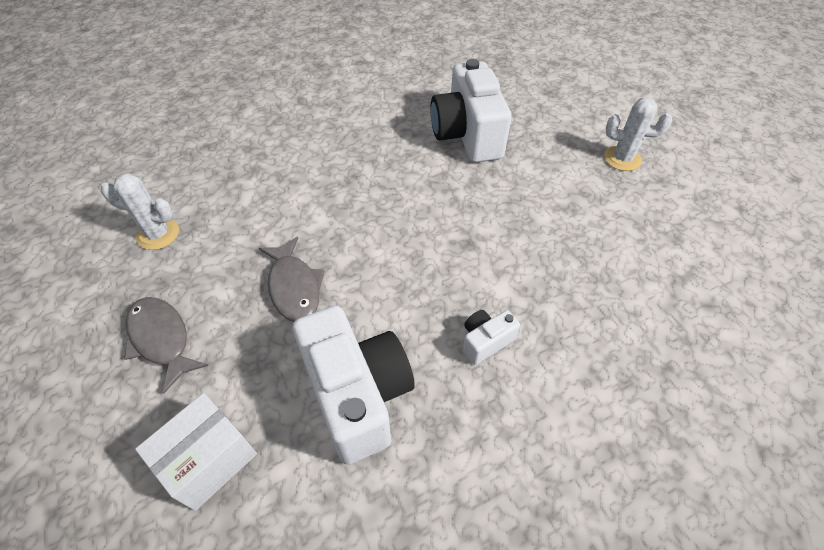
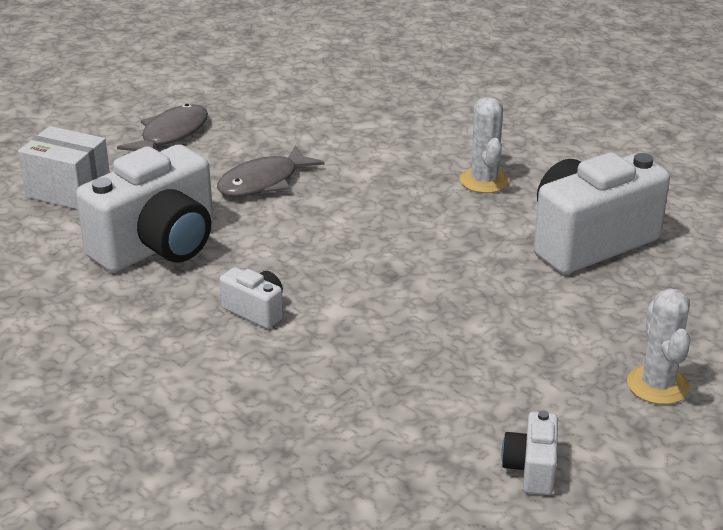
camera: 70 degrees right, 20 degrees down
(158, 234) = (285, 96): white cactus -> white cactus (484, 181)
(694, 238) = (531, 469): none -> white camera

